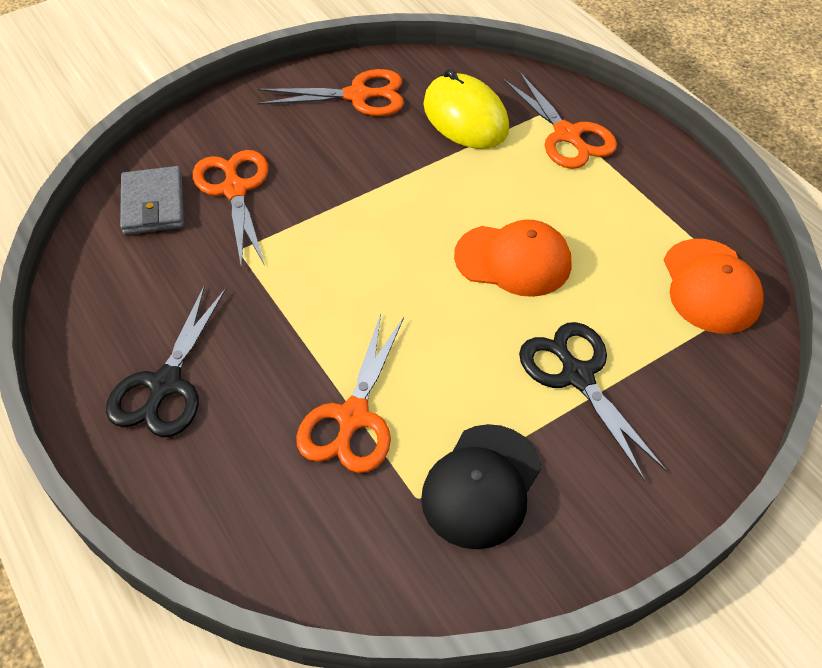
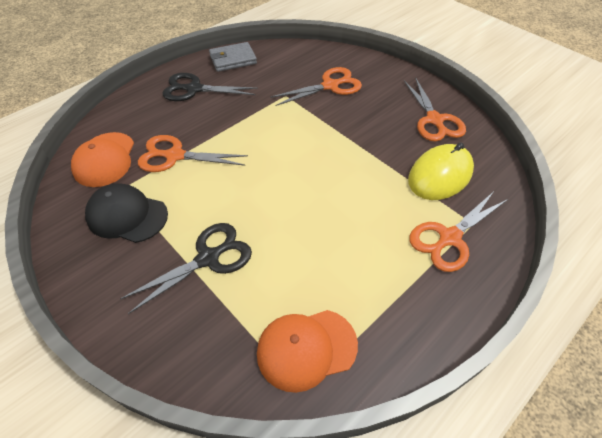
camera: 80 degrees right, 0 degrees up
(153, 204) = (310, 62): grey wallet -> grey wallet (233, 59)
(513, 260) = (305, 215): orange cap -> orange cap (105, 159)

